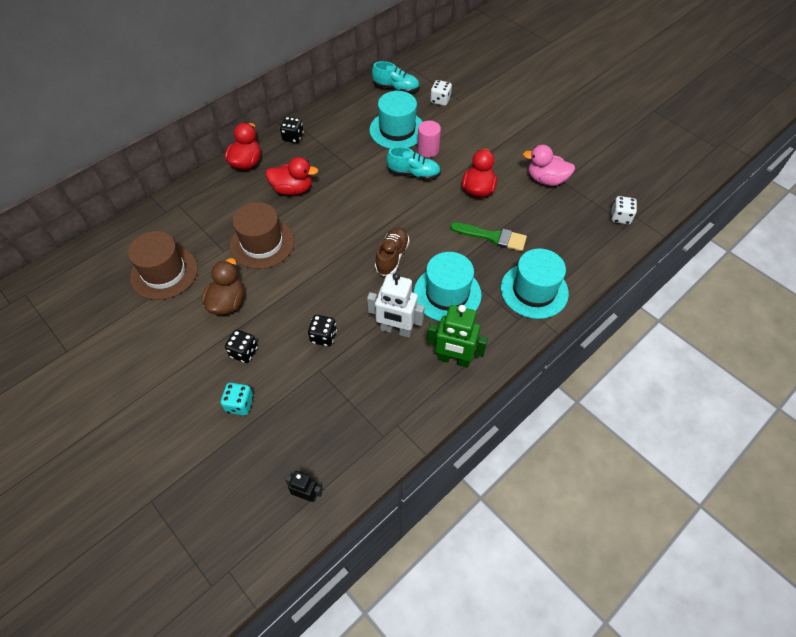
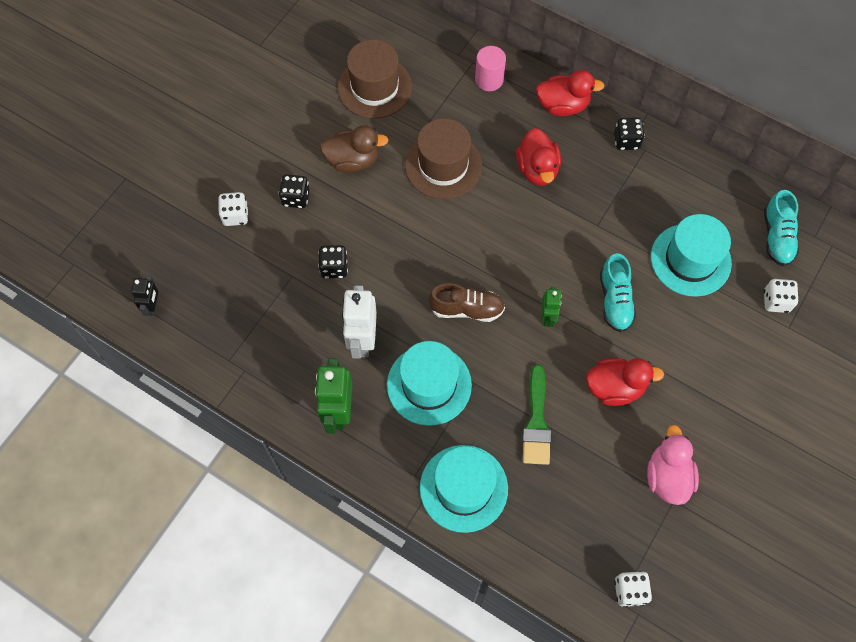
camera: 75 degrees right, 10 degrees up
(240, 404) = (235, 215): turquoise dice -> white dice
(414, 212) = (547, 317): none -> green robot
(428, 150) = (667, 308): pink cylinder -> pink cylinder (489, 80)

